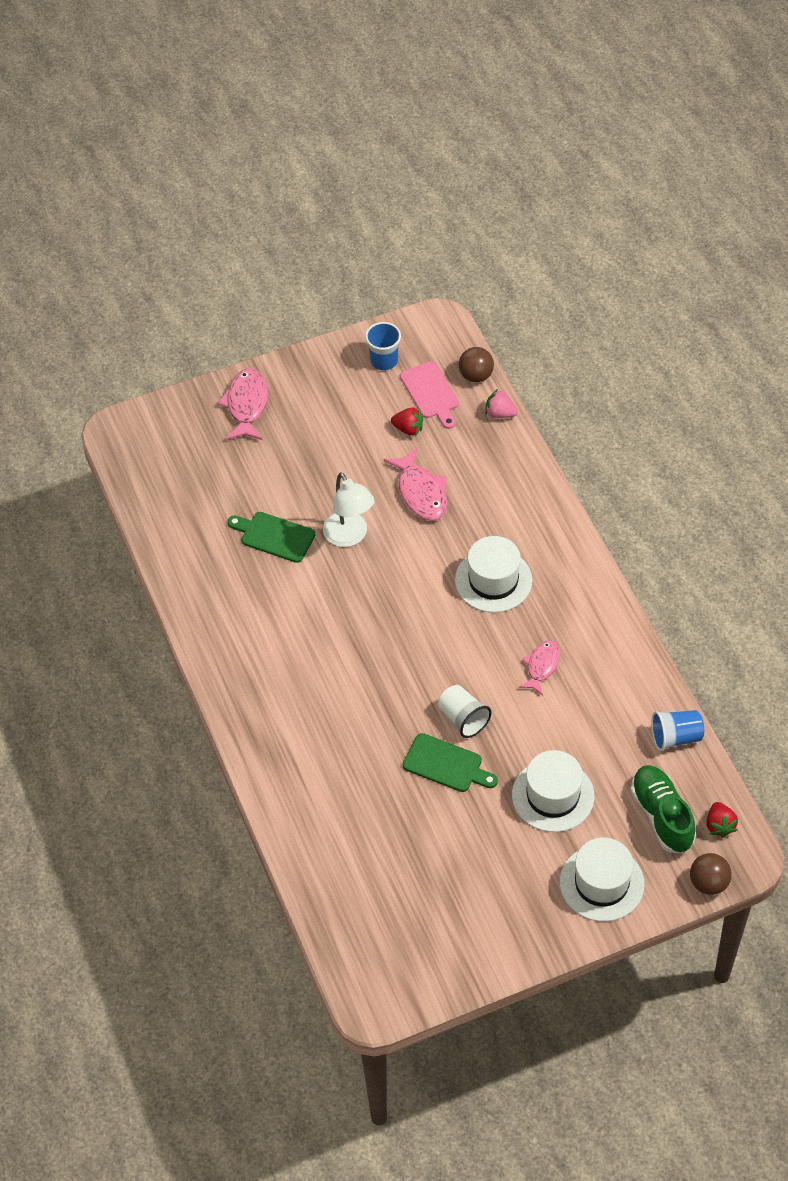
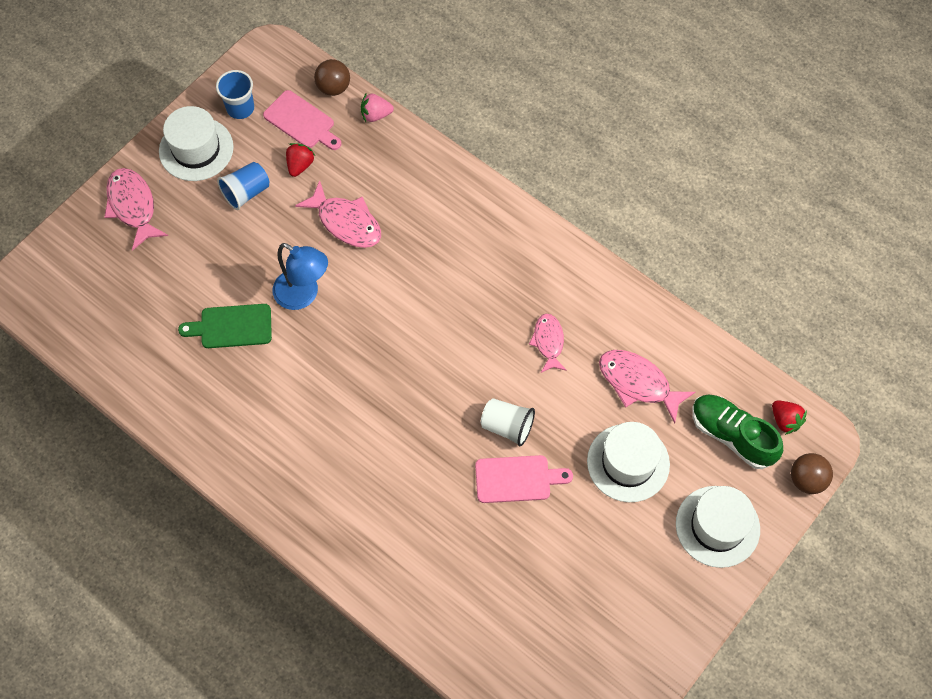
camera: 30 degrees left, 10 degrees up
(349, 536) = (303, 295): white lamp -> blue lamp
(408, 429) = (300, 165): red strawberry -> red strawberry turned 60 degrees counterclockwise
(446, 764) = (517, 479): green cutting board -> pink cutting board
(493, 580) = (459, 278): white hat -> white hat (196, 149)
(602, 735) = (638, 383): none -> pink fish
(675, 737) = (701, 355): blue cup -> blue cup (246, 193)

